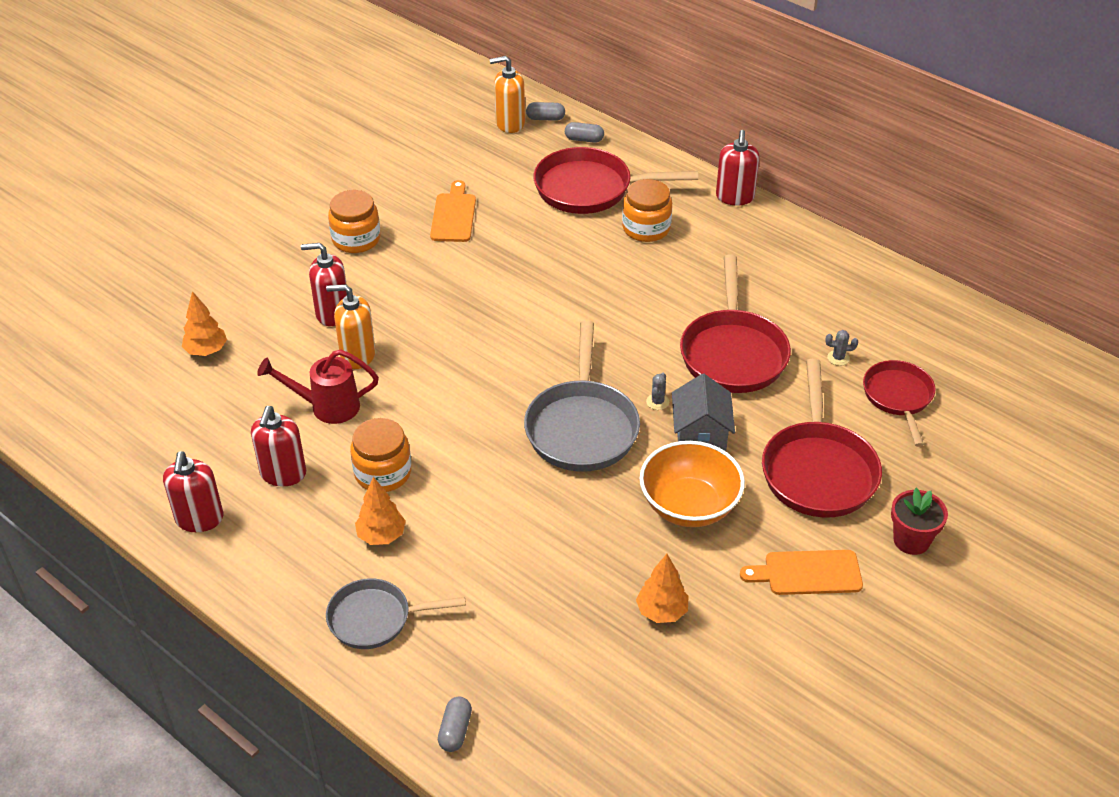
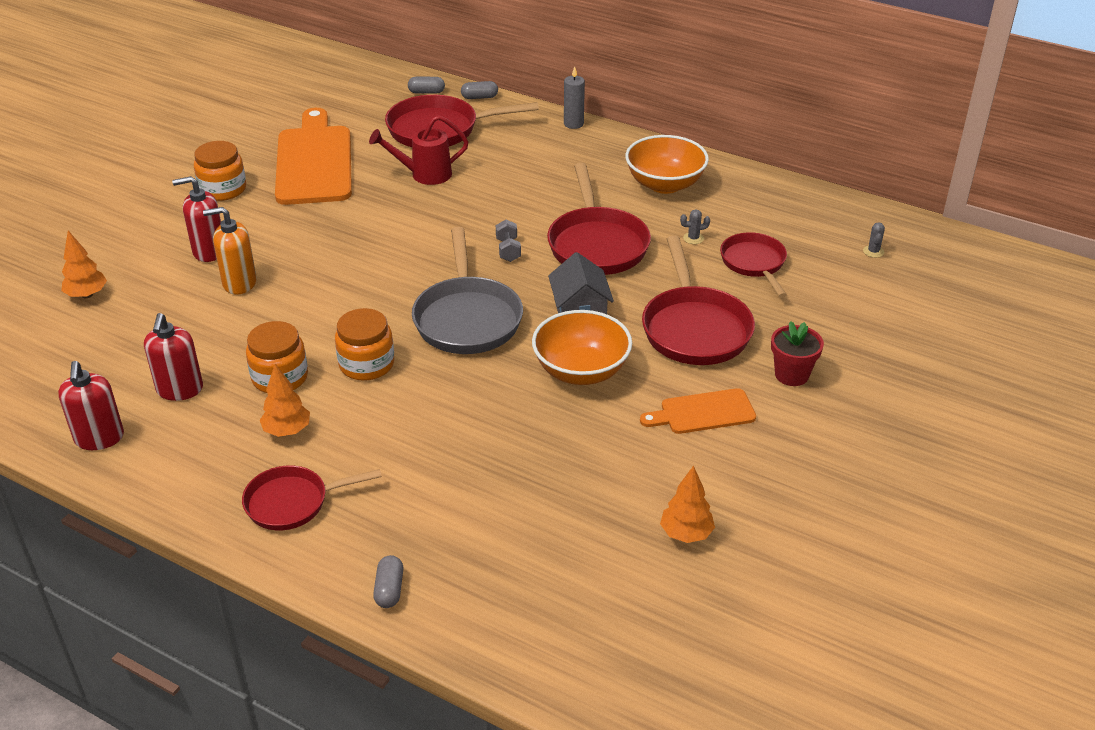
camera: 10 degrees left, 5 degrees down
(327, 407) = (215, 328): red watering can -> red watering can (424, 175)
(375, 619) = (292, 502): grey pan -> red pan
(453, 215) = (314, 162): orange cutting board -> orange cutting board, size x1.93
(510, 123) = (355, 86): orange soap dispenser -> none
(545, 118) = (387, 79): grey capsule -> grey capsule (479, 97)
(638, 349) = (508, 250): none -> grey dumbbell
(646, 228) = (497, 155): orange jar -> orange jar (366, 364)
(657, 402) = (534, 290): grey cactus -> grey cactus (873, 251)
(661, 611) = (572, 461): orange tree -> orange tree (686, 534)
(735, 197) = (573, 124): red soap dispenser -> grey candle
(820, 286) = (665, 184): none -> orange bowl

